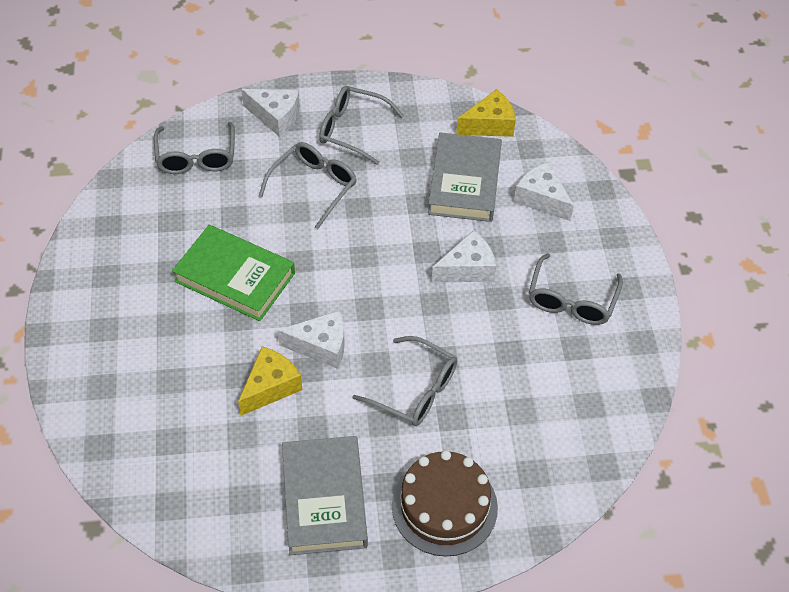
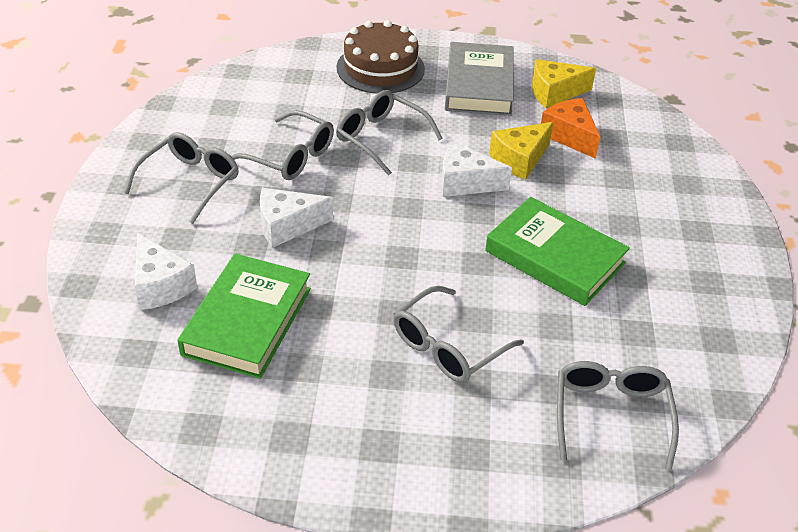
camera: 170 degrees left, 10 degrees down
(219, 432) = (569, 136): none -> orange cheese
(275, 117) = (491, 463): white cheese -> none
(352, 130) = (378, 422): grey glasses -> grey glasses (291, 157)
(464, 182) = (247, 321): grey book -> green book
(489, 125) = (174, 396): yellow cheese -> yellow cheese (554, 93)

